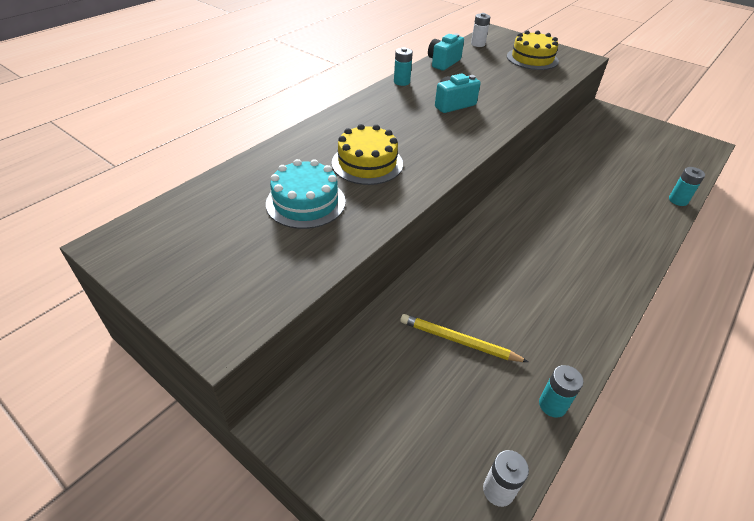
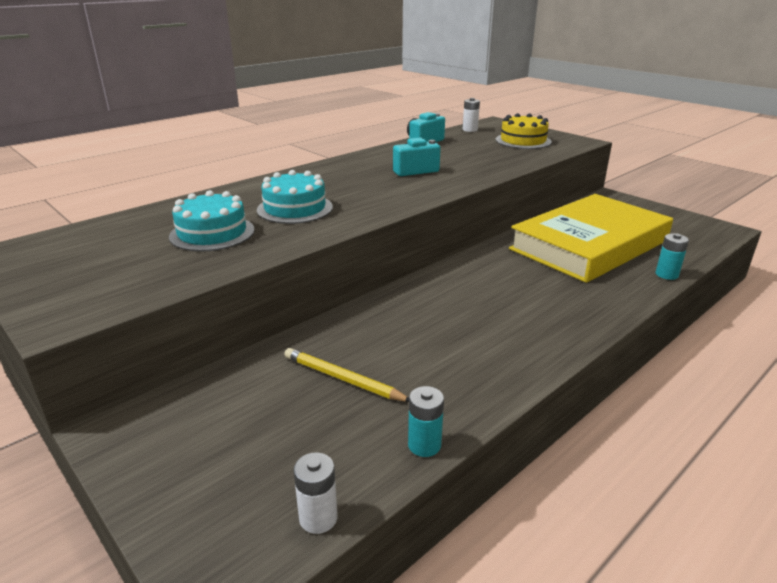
camera: 10 degrees right, 15 degrees down
(367, 163) = (295, 208): yellow cake -> turquoise cake
(401, 82) = (370, 154): turquoise battery -> none
(606, 169) = (589, 245): none -> yellow book

